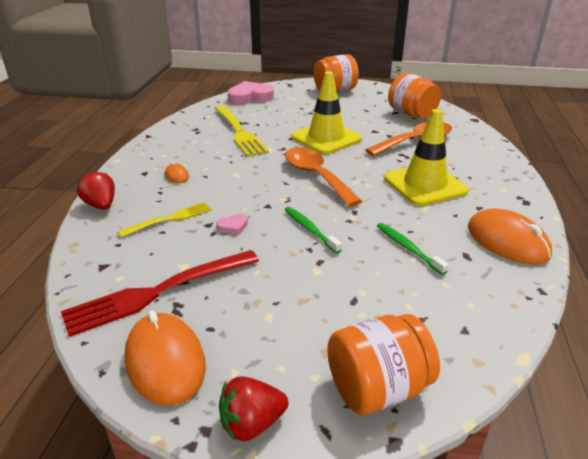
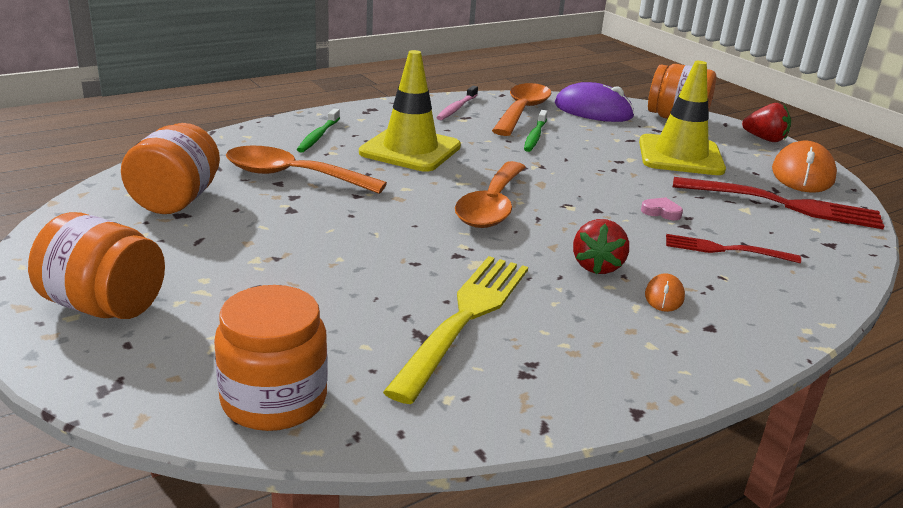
camera: 135 degrees left, 5 degrees down
(101, 205) = (807, 308): red strawberry -> red strawberry (597, 266)
(169, 219) = (725, 250): yellow fork -> red fork
(250, 97) = (274, 400): pink heart -> orange jar
(310, 229) = (590, 177): green toothbrush -> green toothbrush (318, 136)
(326, 138) = (372, 235): yellow traffic cone -> yellow traffic cone (680, 156)
(451, 329) = (593, 110): none -> purple mouse
(478, 275) = (522, 111): none -> orange spoon
(507, 241) = (456, 108): orange mouse -> pink toothbrush

